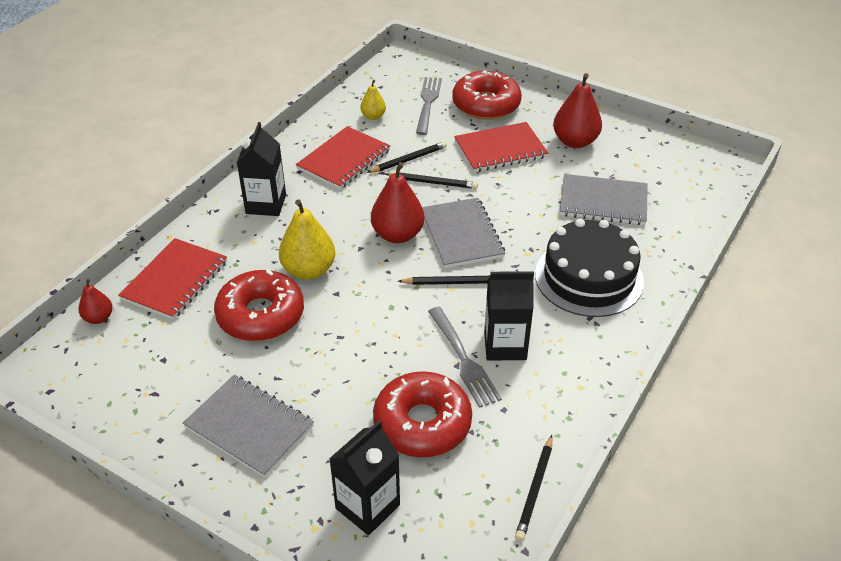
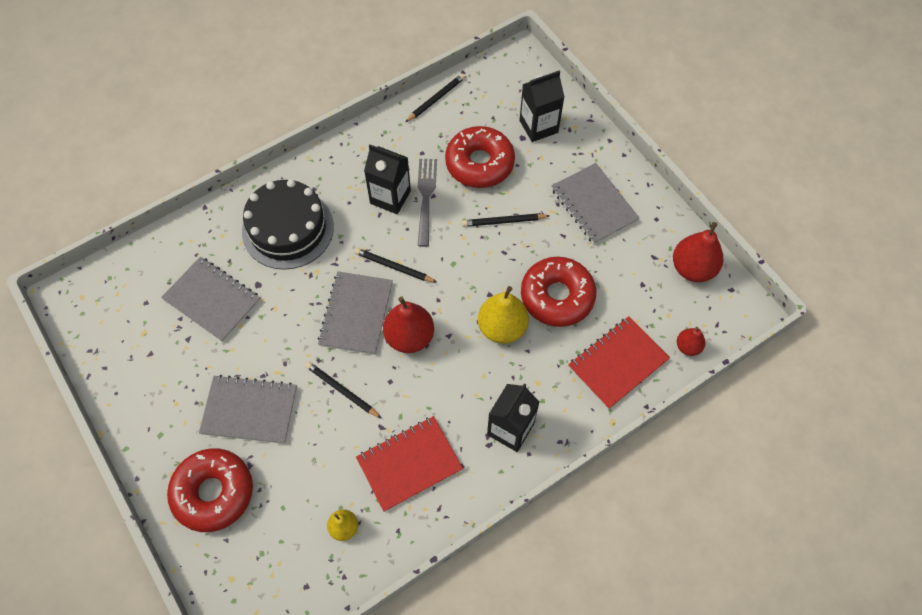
camera: 155 degrees left, 20 degrees up
(409, 160) = (346, 435): black pencil -> black pencil (503, 221)
(428, 103) = (272, 525): grey fork -> none
(500, 149) = (250, 410): red notebook -> grey notebook
(575, 142) = (172, 389): red pear -> red pear (692, 268)

